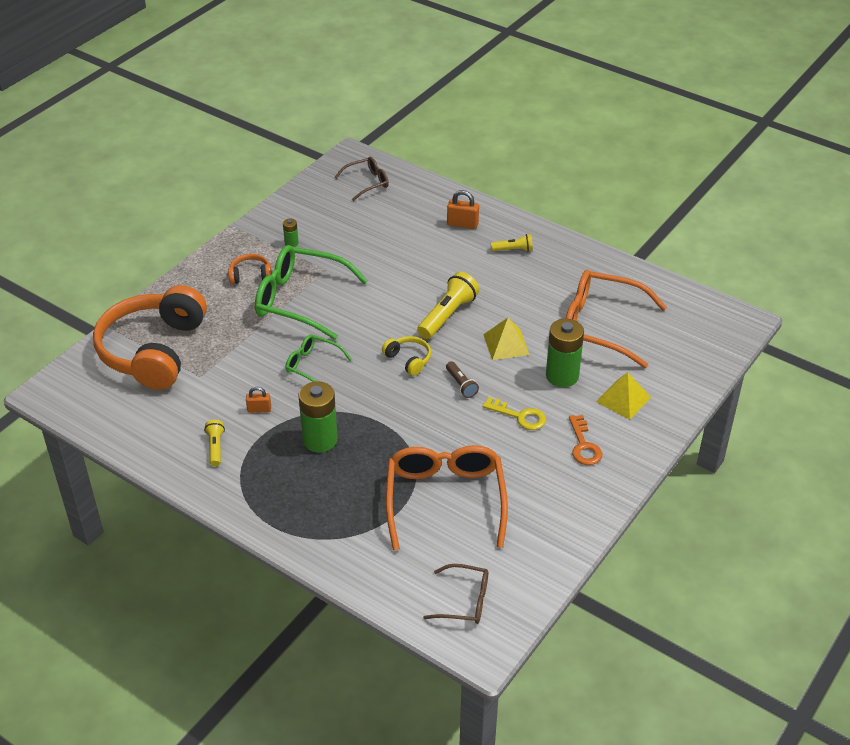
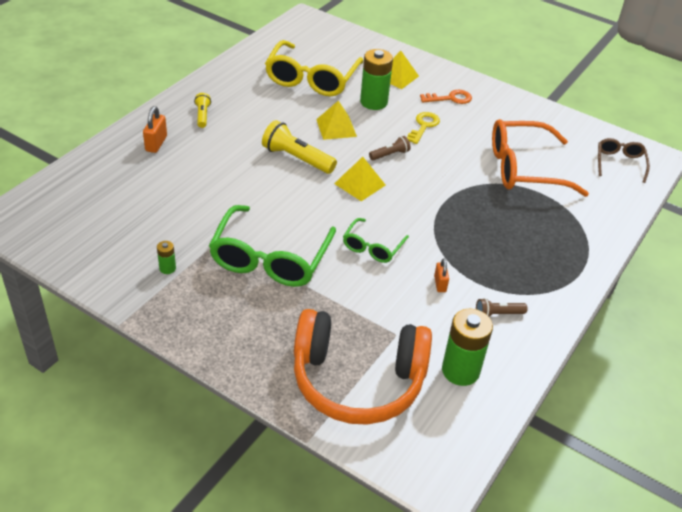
camera: 95 degrees left, 0 degrees up
(215, 447) = (498, 314): yellow flashlight -> brown flashlight
(250, 275) = (224, 301): orange headphones -> none
(320, 440) = (473, 240): green battery -> green battery (460, 371)
(367, 183) = (62, 208): brown glasses -> none
(408, 359) = (359, 184): yellow headphones -> yellow pyramid
(600, 326) = (312, 79): orange glasses -> yellow glasses

